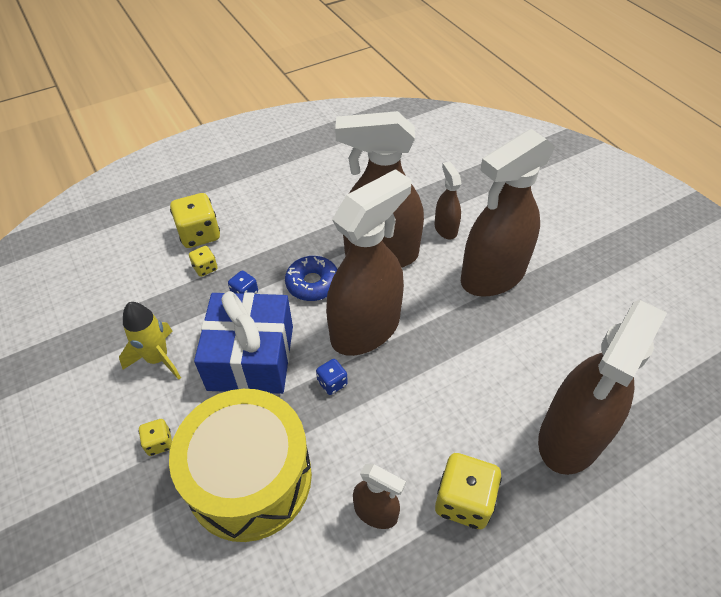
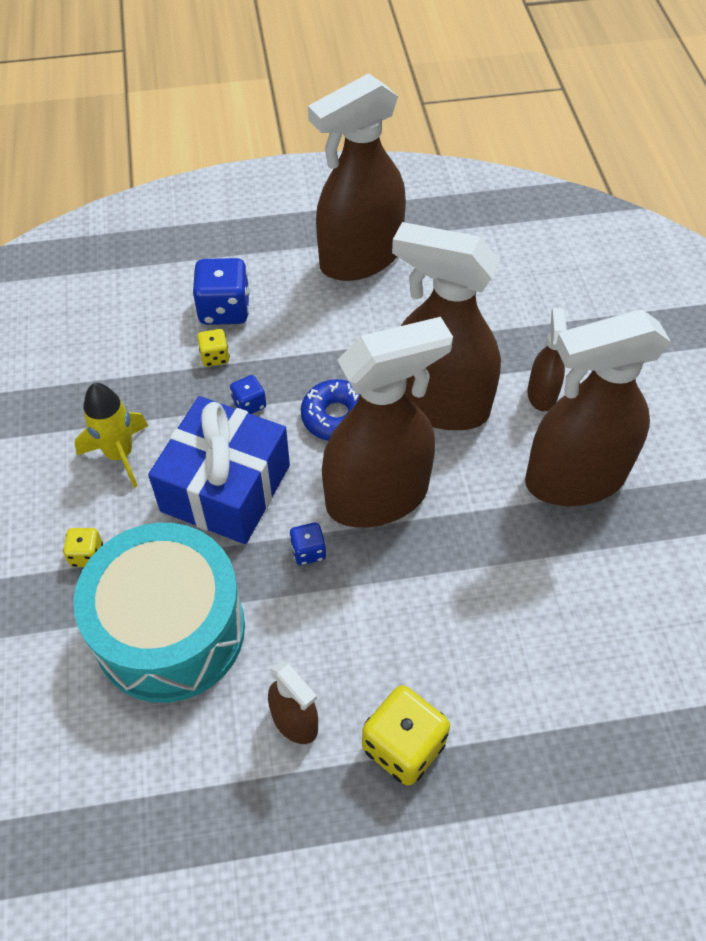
camera: 20 degrees right, 5 degrees up
(199, 234) = (224, 309): yellow dice -> blue dice
(249, 478) = (170, 630): yellow drum -> turquoise drum
(570, 437) = (574, 720): brown spray bottle -> brown spray bottle (360, 258)

